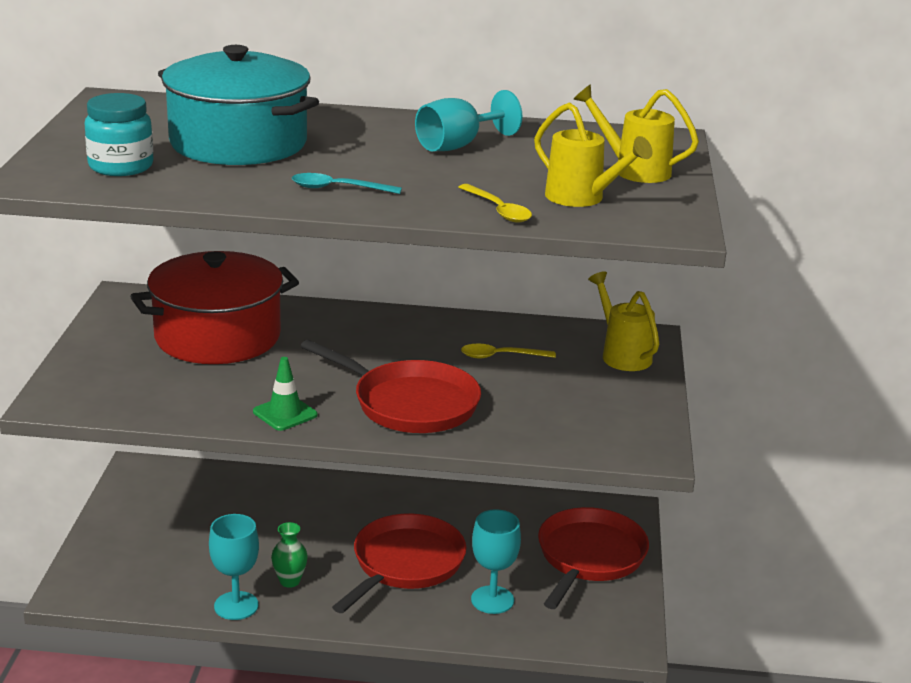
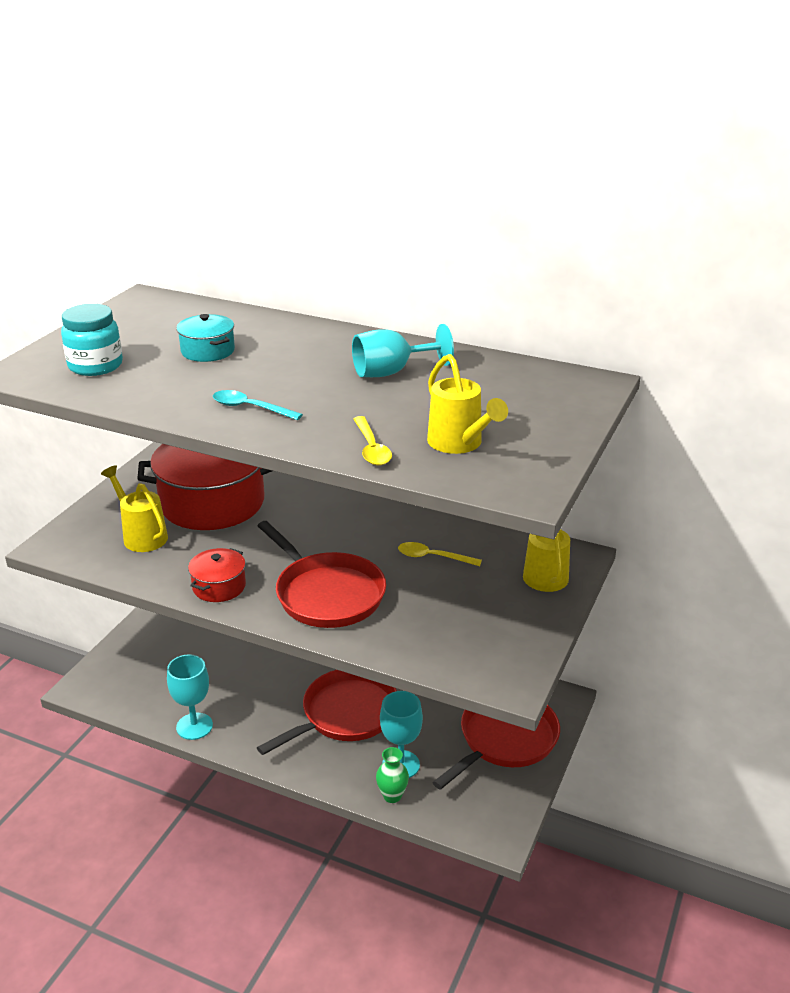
camera: 20 degrees right, 5 degrees up
(238, 143) = (208, 351): turquoise pot -> turquoise pot, size x0.45
(285, 413) = (219, 586): green traffic cone -> red pot
(289, 581) = (246, 712): green vase -> green vase (392, 796)
(634, 170) = (534, 417): yellow watering can -> yellow watering can (141, 536)

